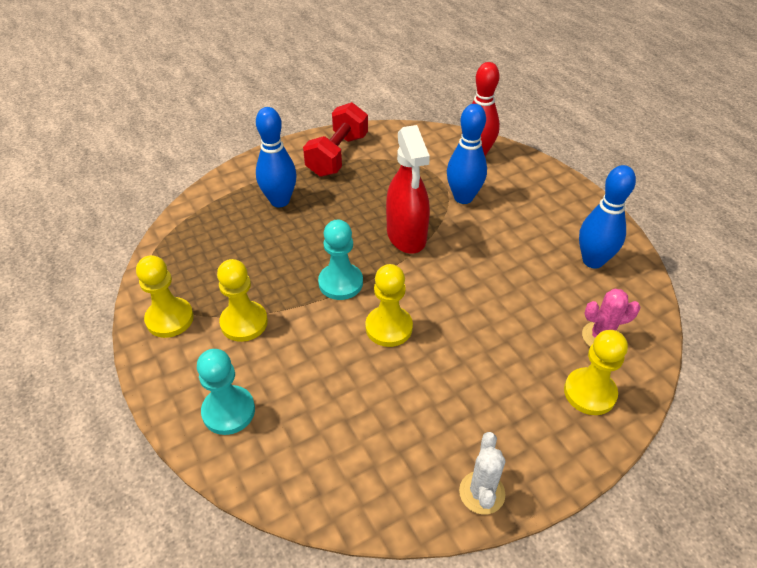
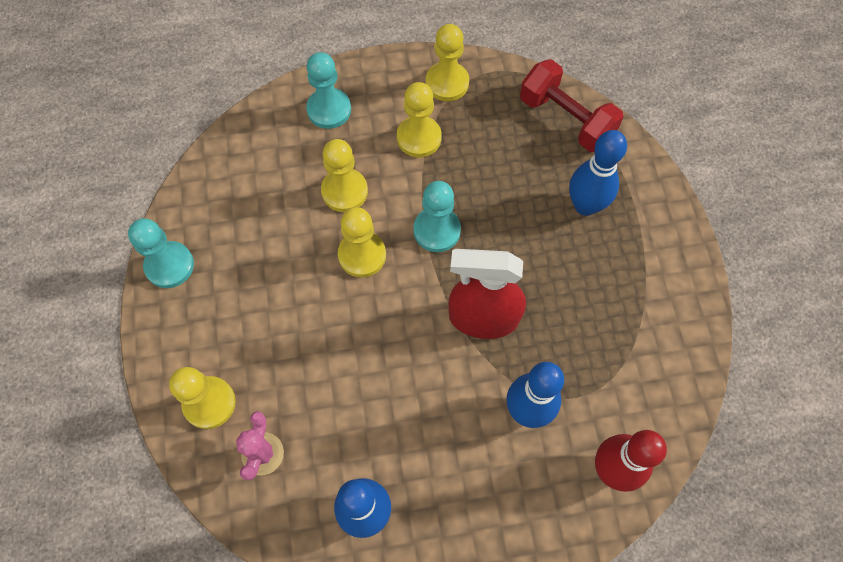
camera: 110 degrees right, 20 degrees up
(326, 363) = (344, 191): none -> yellow pawn
(337, 155) = (656, 290): red dumbbell -> red dumbbell (566, 119)
(482, 492) = (169, 265): white cactus -> turquoise pawn

